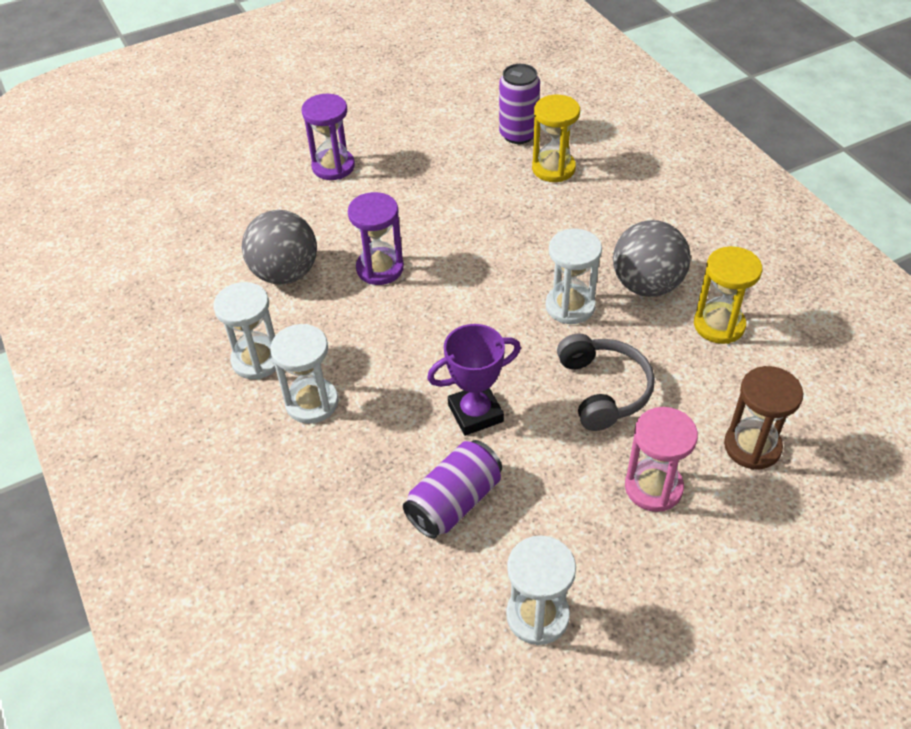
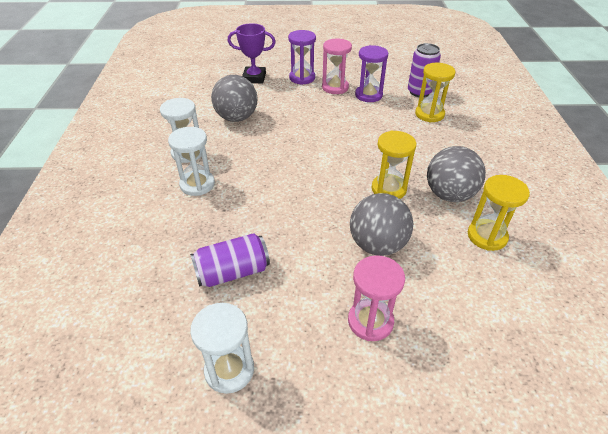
camera: 25 degrees right, 5 degrees down
(380, 268) = (289, 132): purple hourglass -> purple hourglass (368, 95)
(394, 167) = (335, 87): none -> pink hourglass
(475, 413) = (285, 226): purple trophy -> purple trophy (254, 78)
(570, 306) = (388, 189): white hourglass -> yellow hourglass
(603, 389) = (377, 245): grey headphones -> grey ball
(752, 446) = (464, 326): brown hourglass -> none

